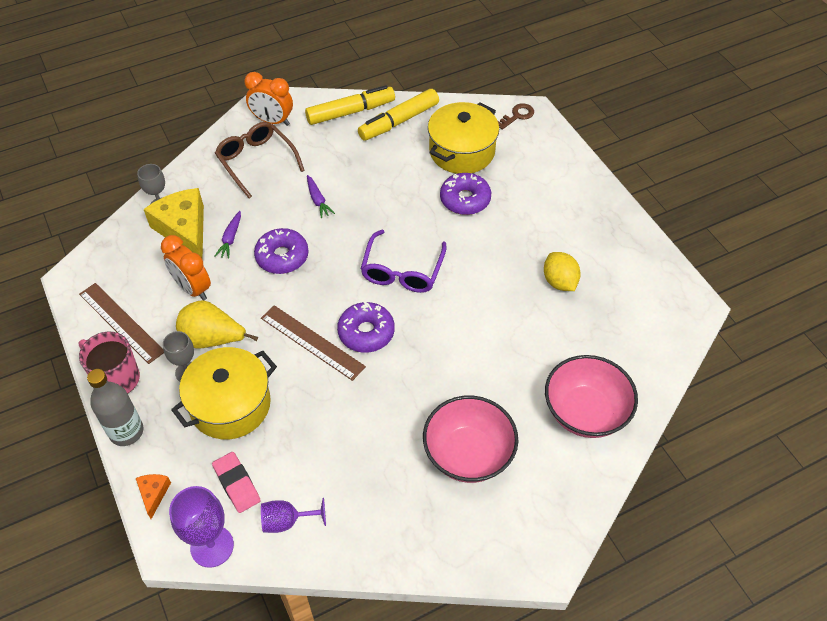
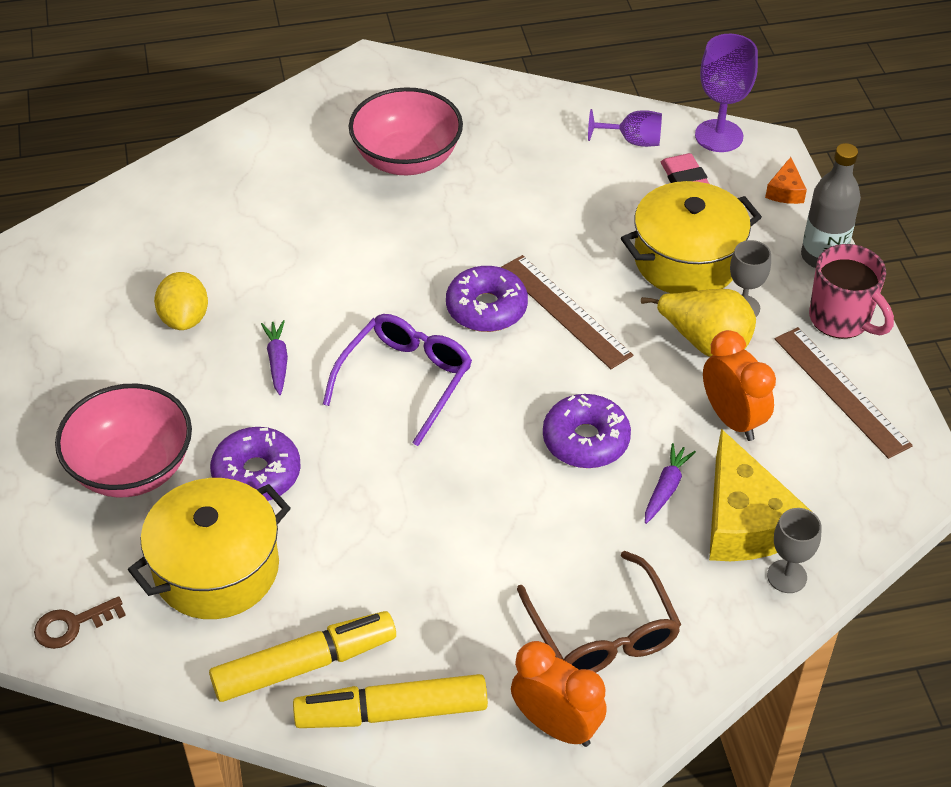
camera: 165 degrees left, 5 degrees down
(318, 200) = (506, 527): purple carrot -> purple carrot (277, 361)
(585, 412) = (248, 171): pink bowl -> pink bowl (132, 468)

